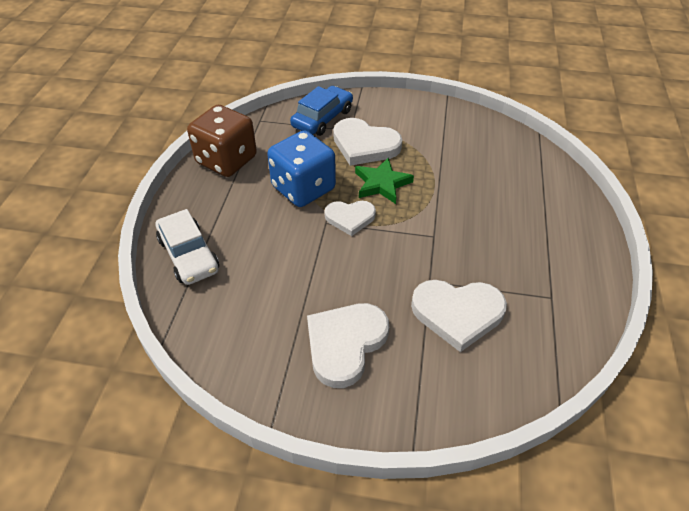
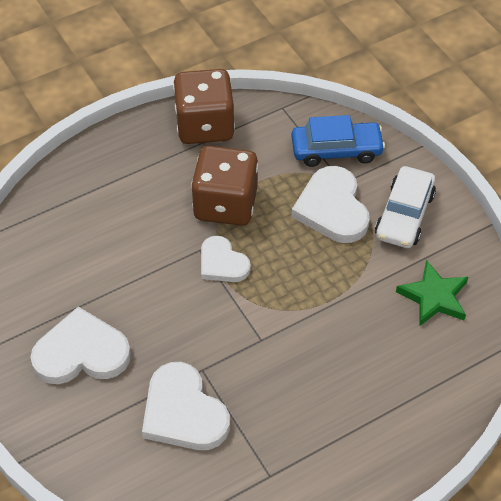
camera: 50 degrees right, 5 degrees up
(188, 255) = (76, 186): white car -> white car (404, 215)
(303, 188) = (225, 204): blue dice -> brown dice
(382, 184) = (291, 257): green star -> green star (434, 297)

